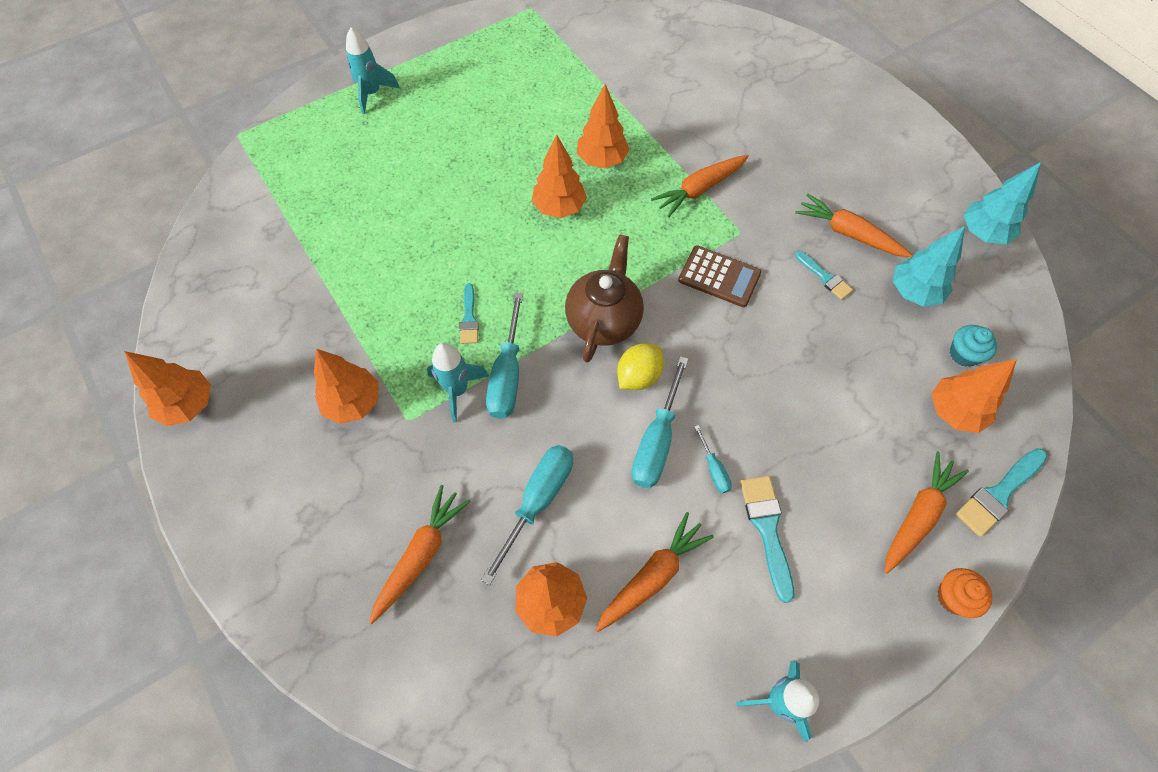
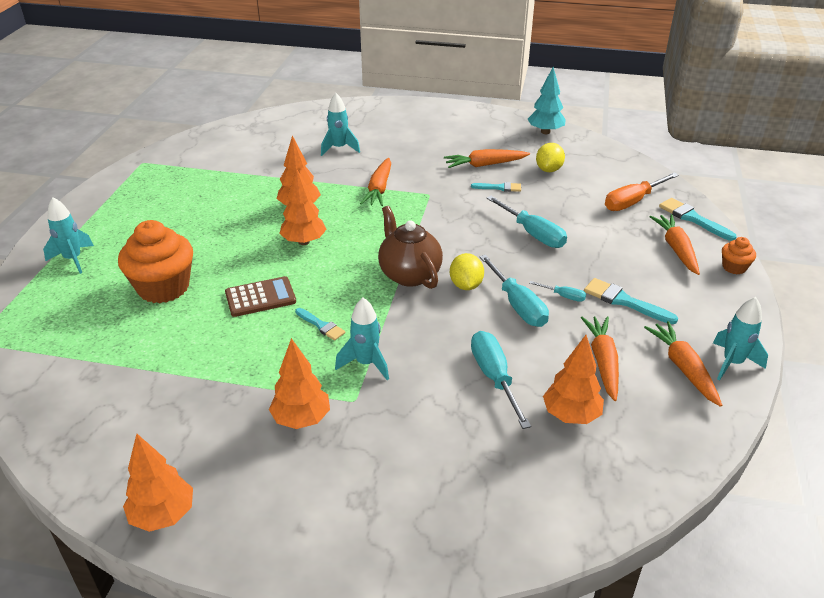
camera: 45 degrees left, 25 degrees down
(401, 176) = (163, 287): none -> orange cupcake
(420, 555) = (464, 457): orange carrot -> orange carrot (683, 368)
(507, 375) = (388, 335): turquoise screwdriver -> turquoise screwdriver (533, 234)
(719, 277) = (445, 218): brown calculator -> brown calculator (260, 297)
(723, 105) = (339, 148): none -> turquoise rocket
(914, 292) = (549, 169): turquoise tree -> yellow lemon
(954, 411) = (632, 202): orange tree -> orange screwdriver
(963, 354) = (604, 179): turquoise cupcake -> none
(999, 493) = (693, 219): turquoise brush -> turquoise brush turned 135 degrees clockwise

